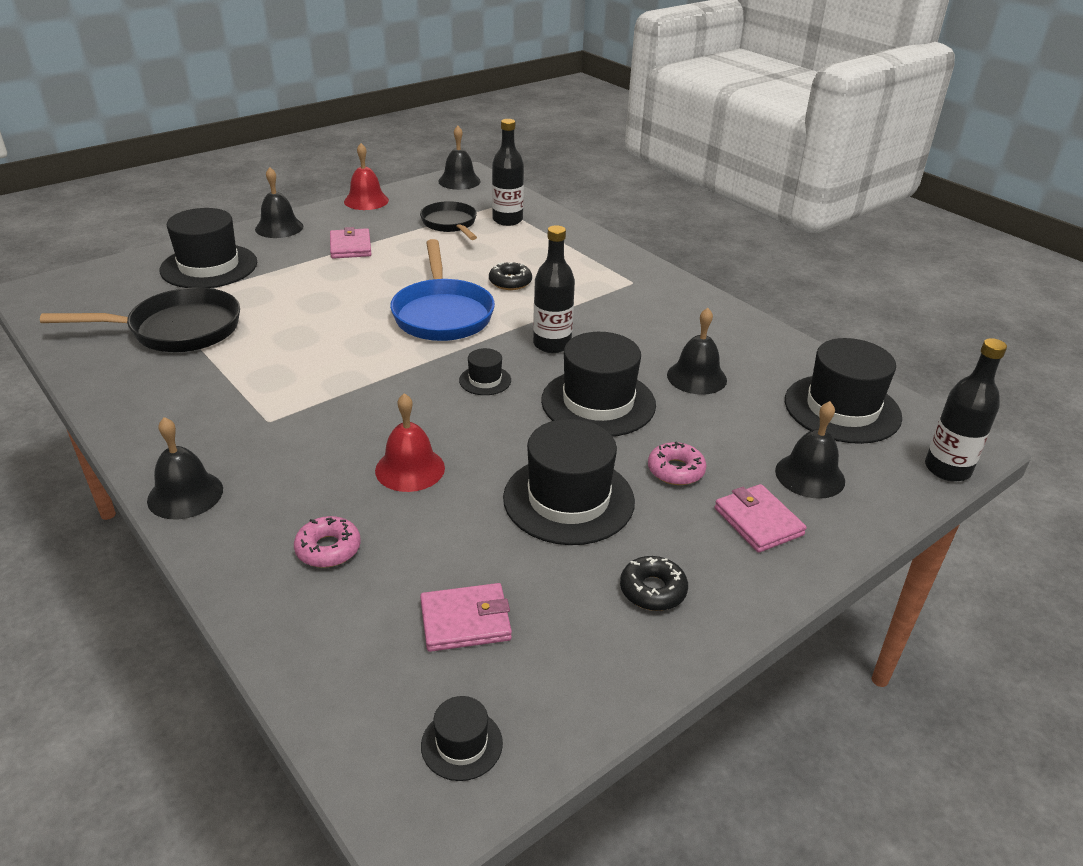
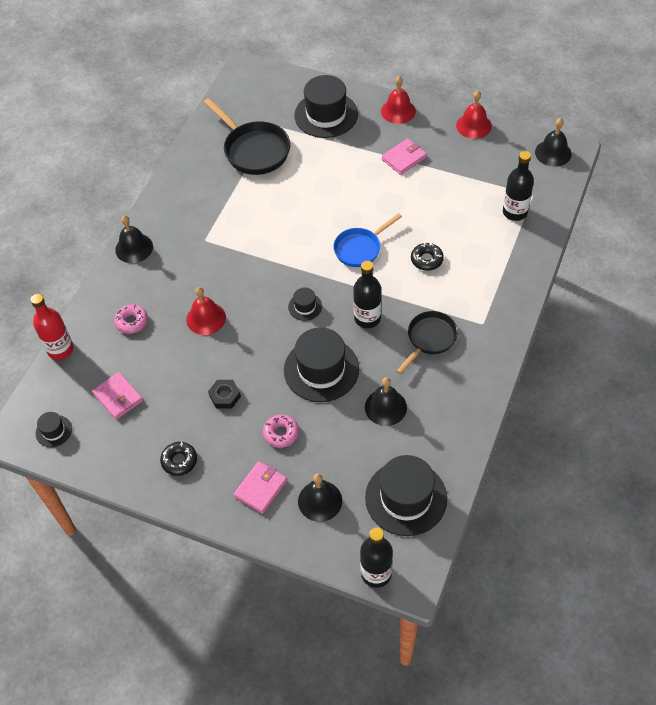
camera: 65 degrees right, 20 degrees up
(279, 227) = (398, 111): black bell -> red bell
(284, 665) = (60, 349): none -> red bottle
(442, 314) = (360, 248): blue pan -> blue pan, size x0.66
(450, 224) = (480, 186): black pan -> black pan (429, 339)
(568, 499) = (225, 396): black hat -> black nut

